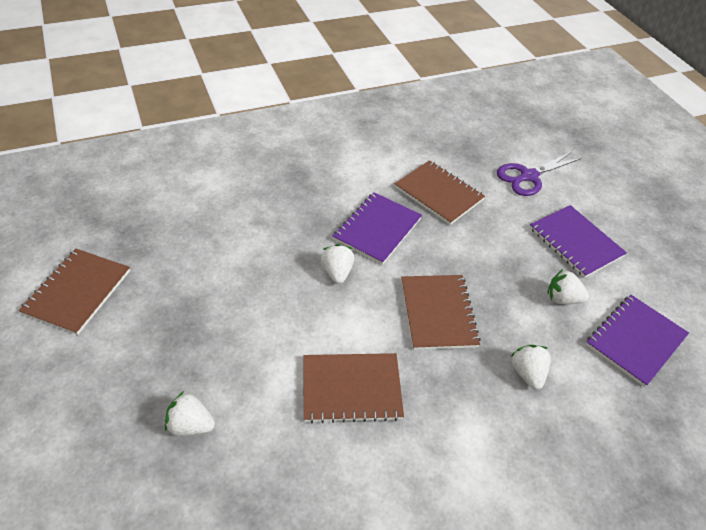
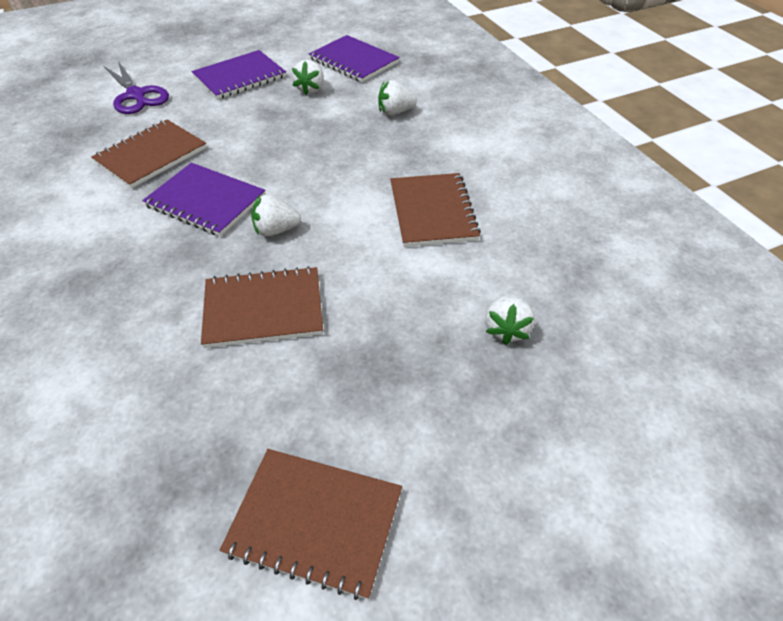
camera: 90 degrees left, 0 degrees up
(438, 313) = (332, 158): brown notebook -> brown notebook (263, 309)

